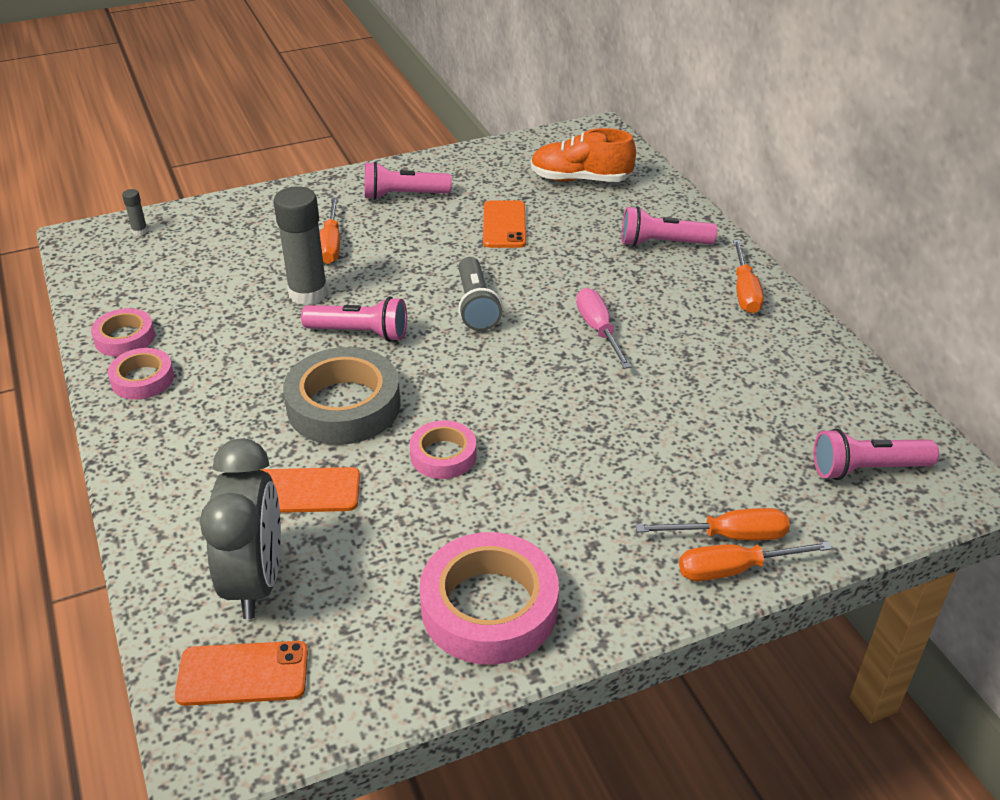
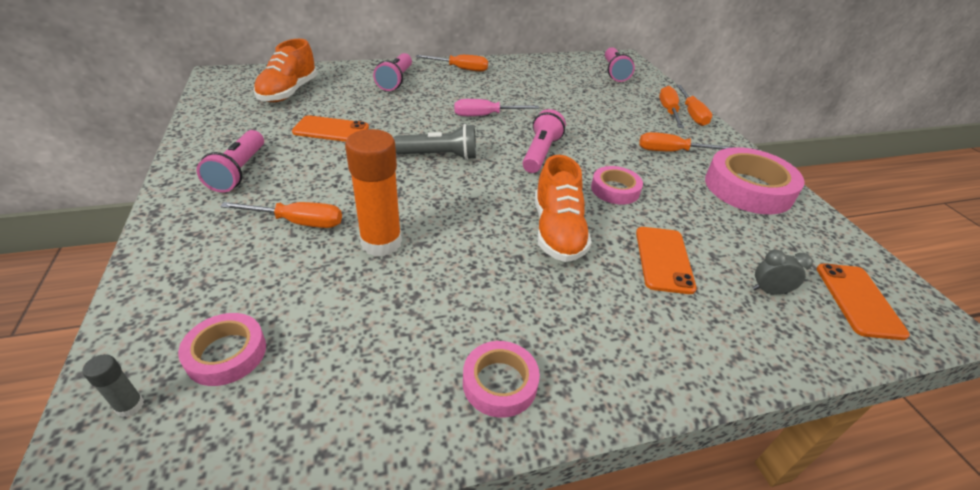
camera: 85 degrees left, 0 degrees up
(125, 338) = (408, 408): pink tape -> pink tape (226, 353)
(256, 581) = (769, 291): grey clock -> grey clock, size x0.42
(308, 294) = (381, 243): grey glue stick -> orange glue stick
(344, 405) = (557, 232): grey tape -> orange shoe
(360, 333) = (457, 215): pink flashlight -> pink flashlight (540, 153)
(573, 524) = (671, 152): none -> orange screwdriver

